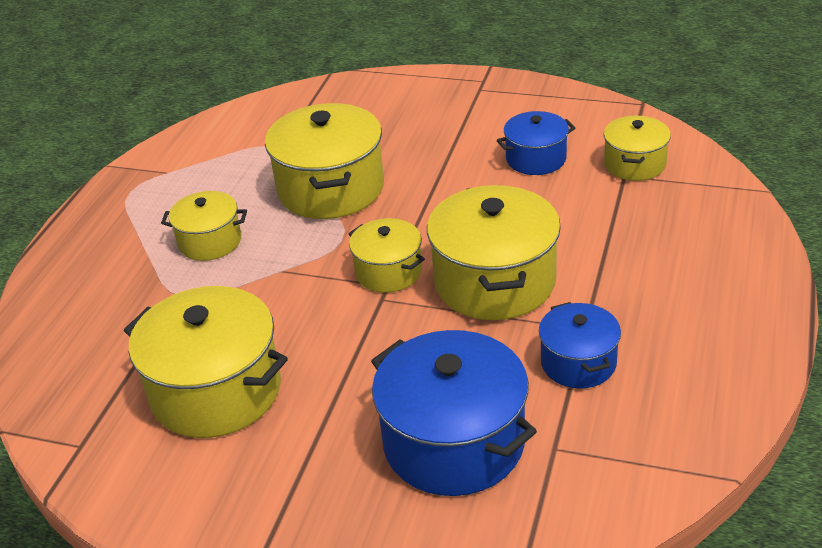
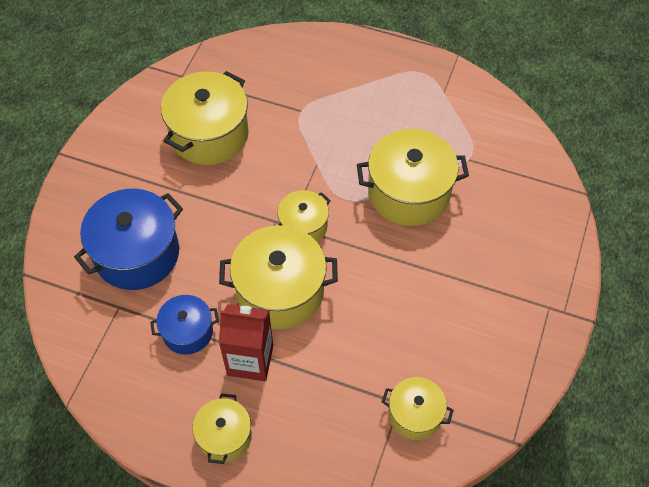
camera: 90 degrees right, 20 degrees up
(210, 241) = (355, 122): yellow pot -> yellow pot (224, 436)
(536, 159) = (432, 338): blue pot -> none
(605, 296) = (250, 360): none -> red carton

